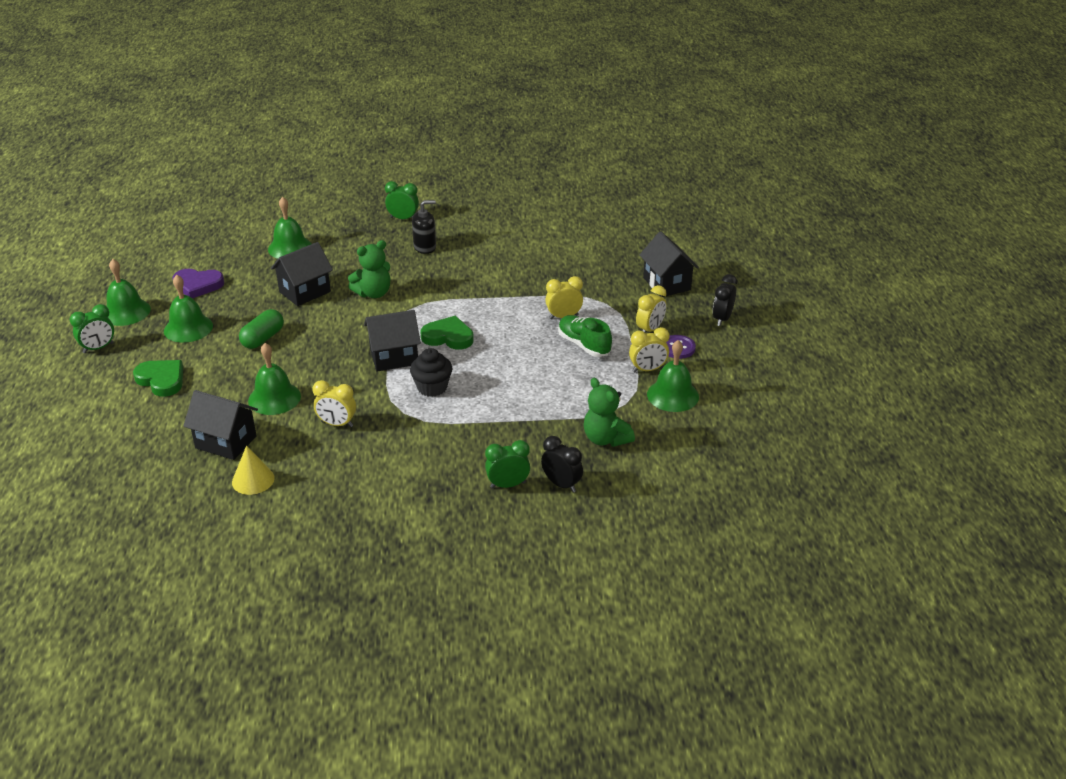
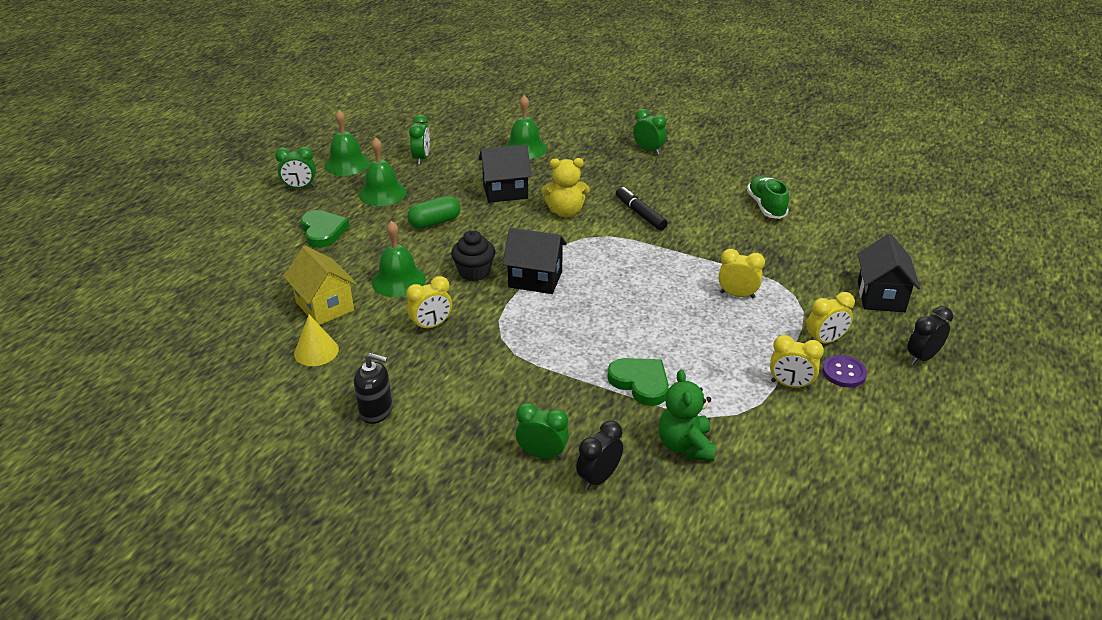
camera: 30 degrees right, 0 degrees up
(198, 285) = (421, 159): purple heart -> green clock
(226, 442) = (324, 306): black house -> yellow house
(337, 424) = (431, 326): yellow clock -> yellow clock turned 75 degrees counterclockwise
(373, 293) = (565, 212): green teddy bear -> yellow teddy bear
(425, 247) = (648, 183): black soap dispenser -> black soap dispenser (376, 411)
(432, 387) = (547, 322): black cupcake -> black cupcake (474, 272)
(438, 276) = (640, 214): none -> black marker
(448, 337) = (603, 276): green heart -> green heart (640, 383)
(561, 484) = (598, 478): black clock -> black clock turned 120 degrees counterclockwise
(584, 345) = (737, 332): green shoe -> green shoe (766, 206)
(672, 395) = (799, 425): green bell -> none

